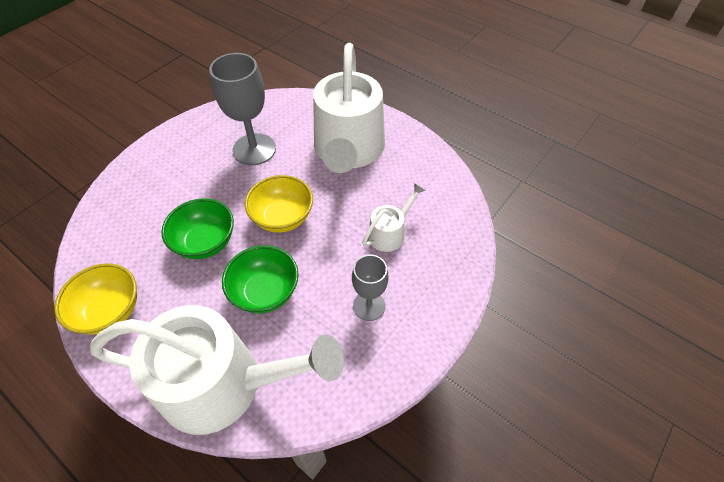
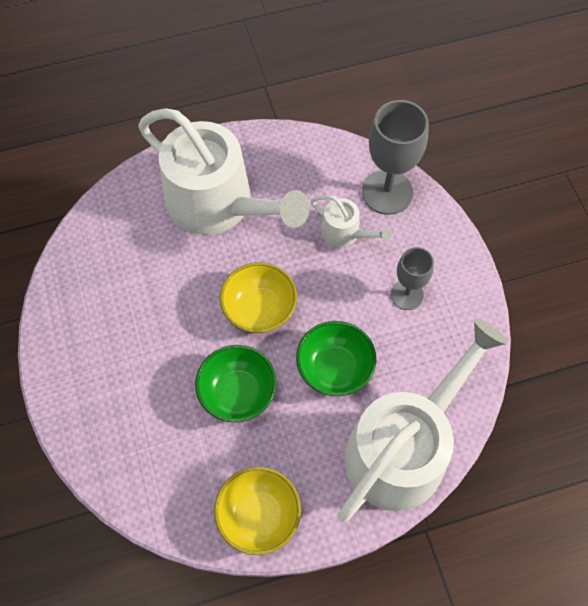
camera: 55 degrees left, 10 degrees up
(254, 149) = (145, 287): grey goblet -> grey goblet (387, 192)
(389, 233) = (345, 233): white watering can -> white watering can turned 135 degrees clockwise

